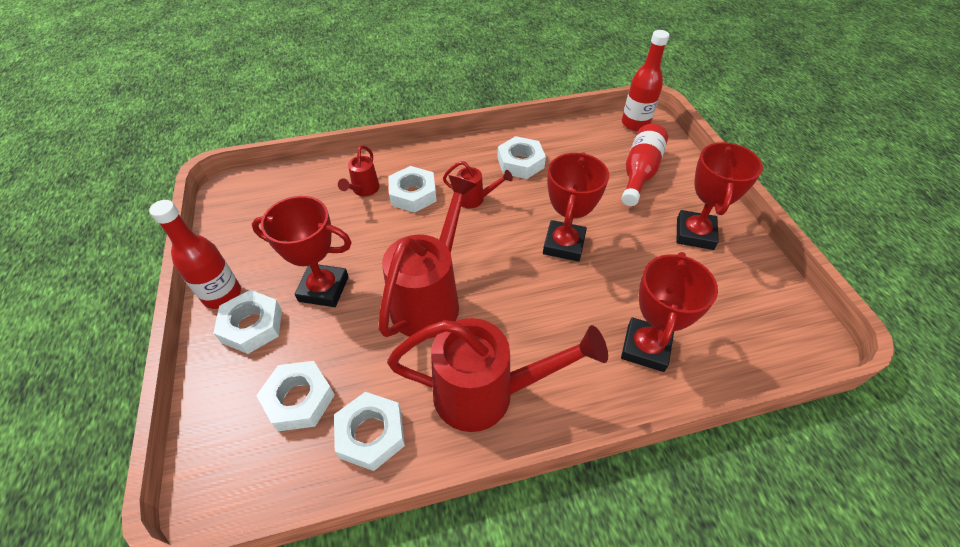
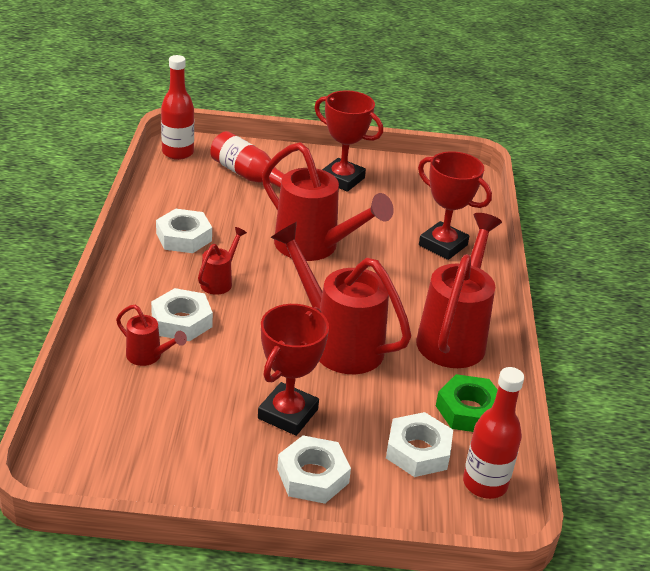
camera: 75 degrees left, 15 degrees down
(222, 295) = (254, 498): red bottle -> red bottle (485, 484)
(371, 434) = (469, 410): white nut -> green nut
(563, 244) = (315, 248): red trophy -> red watering can

